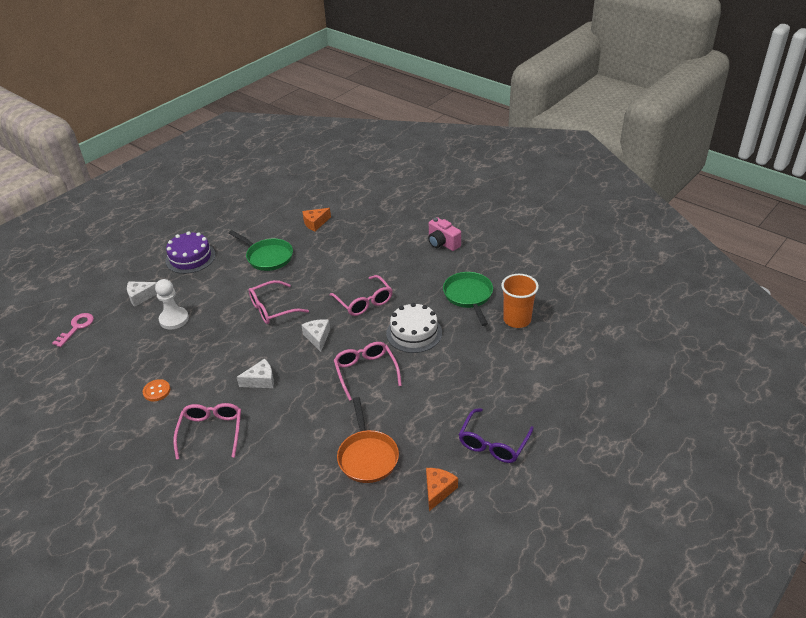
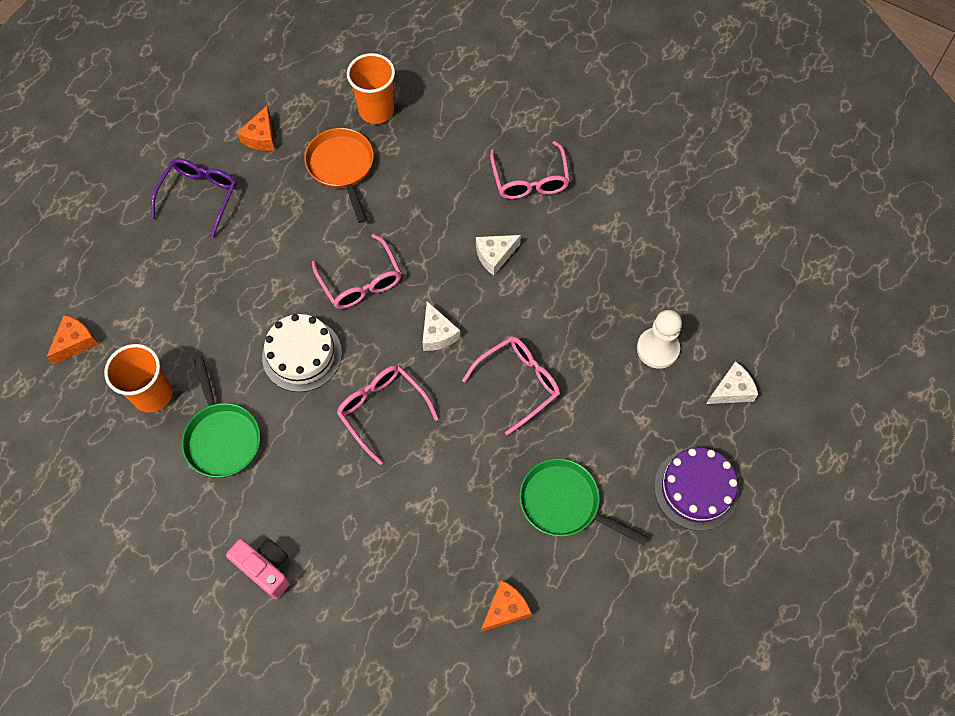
camera: 170 degrees right, 25 degrees up
(76, 327) = (792, 320): pink key -> none
(156, 391) = (622, 227): orange button -> none
(327, 506) = (376, 110): none -> orange cup
(577, 351) = (75, 342): none -> orange cheese

